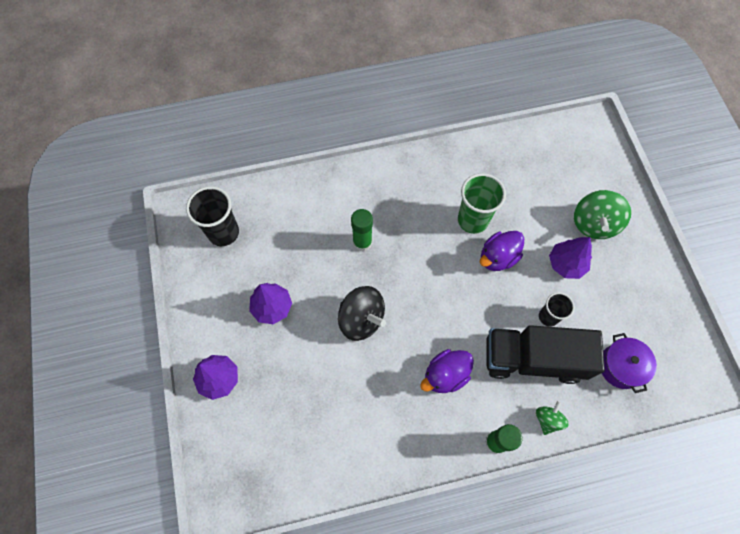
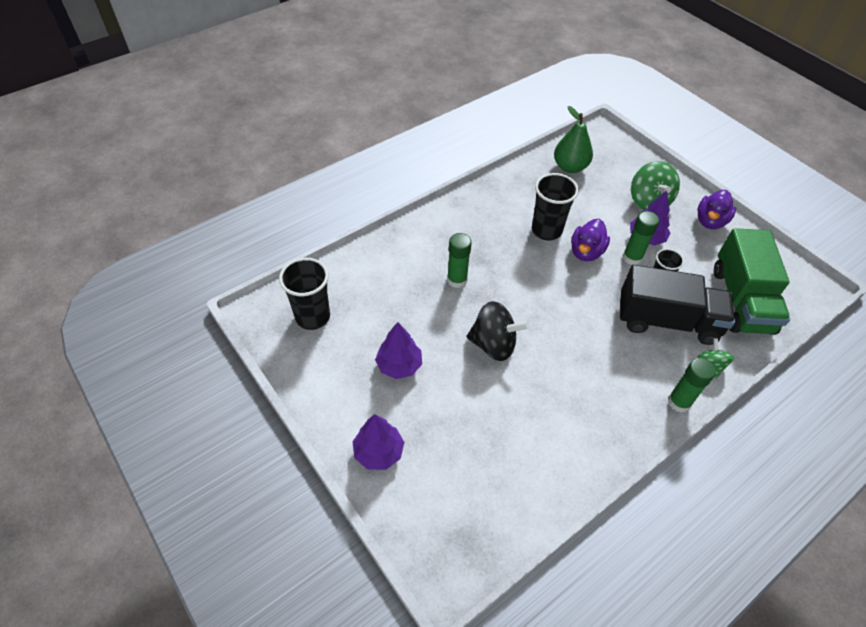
camera: 25 degrees left, 15 degrees down
(445, 375) = (599, 363): purple duck -> purple duck (710, 221)
(472, 220) = (546, 230): green cup -> black cup
(533, 359) = (667, 321): black truck -> black truck turned 150 degrees counterclockwise
(536, 156) = (570, 167): none -> green pear
(539, 280) = (632, 258): none -> green glue stick
(621, 366) = (741, 300): purple pot -> green truck

